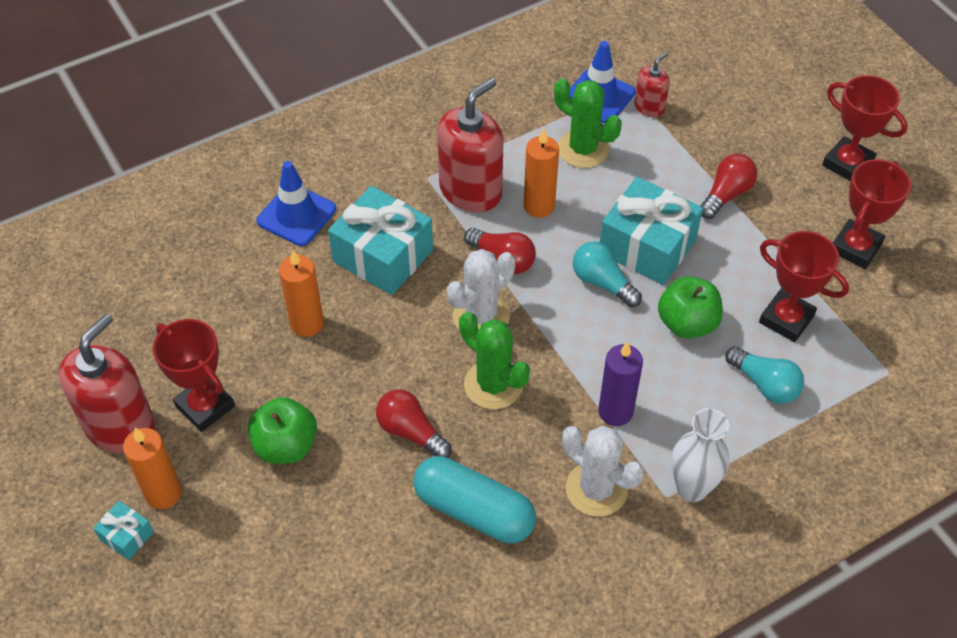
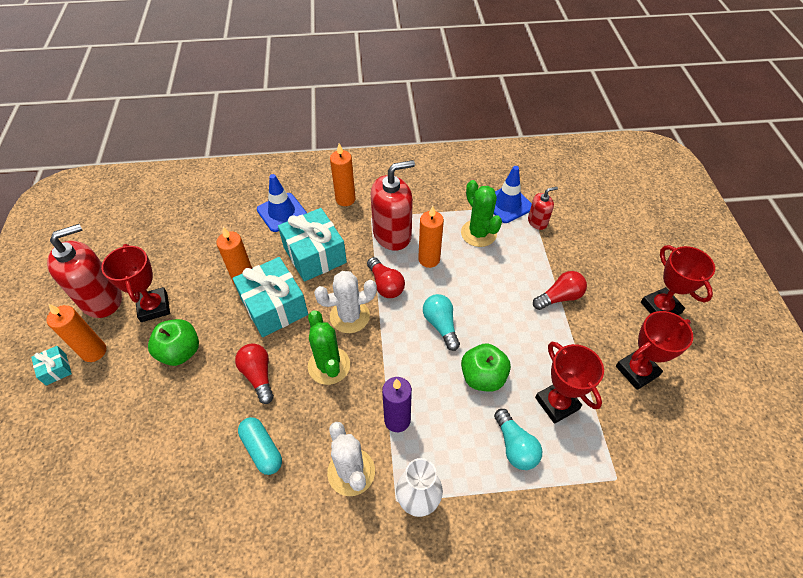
camera: 25 degrees right, 0 degrees up
(375, 165) = (345, 199): none -> orange candle
(474, 511) = (262, 449): turquoise capsule -> turquoise capsule, size x0.66
(647, 246) = (485, 312): turquoise gift -> turquoise gift (274, 306)

